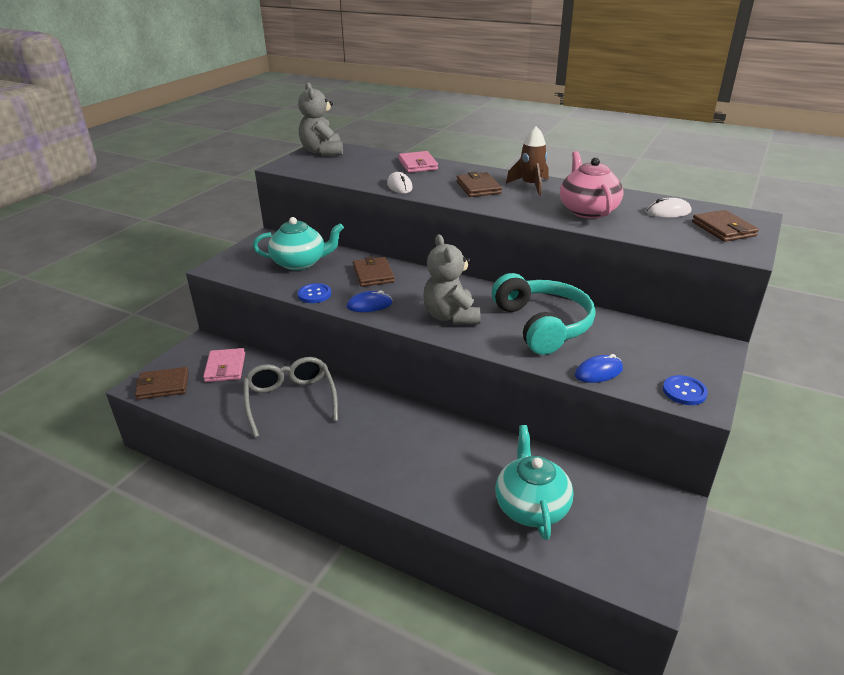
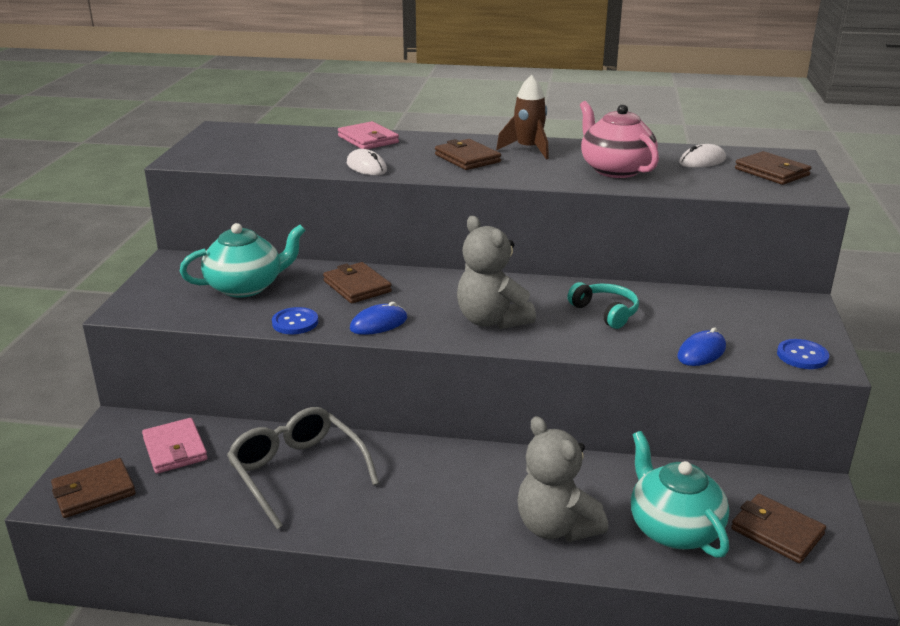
camera: 20 degrees left, 5 degrees down
(322, 152) = (224, 136): grey teddy bear -> grey teddy bear (556, 527)
(542, 325) = (605, 312): turquoise headphones -> turquoise headphones, size x0.52
(614, 530) = (777, 532): none -> brown wallet

